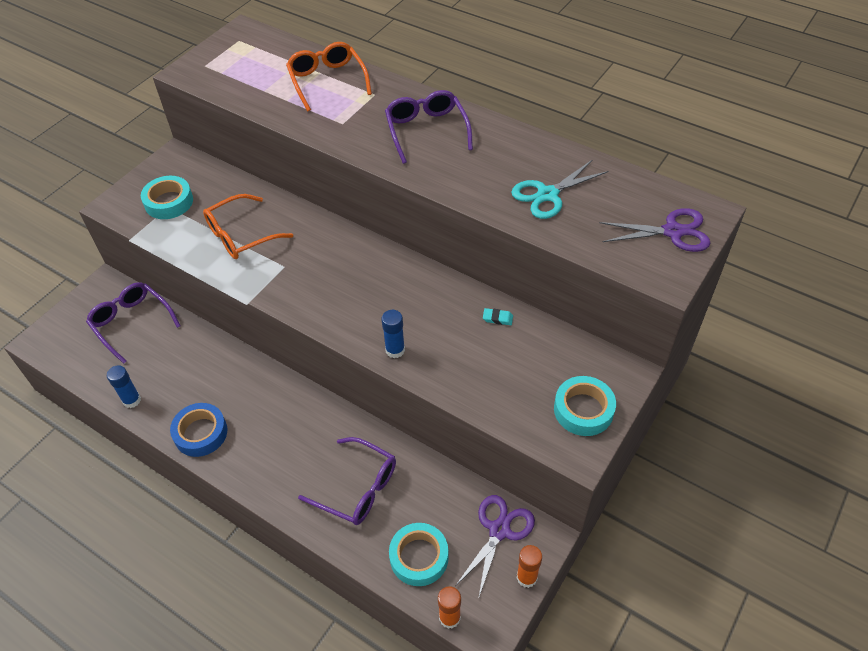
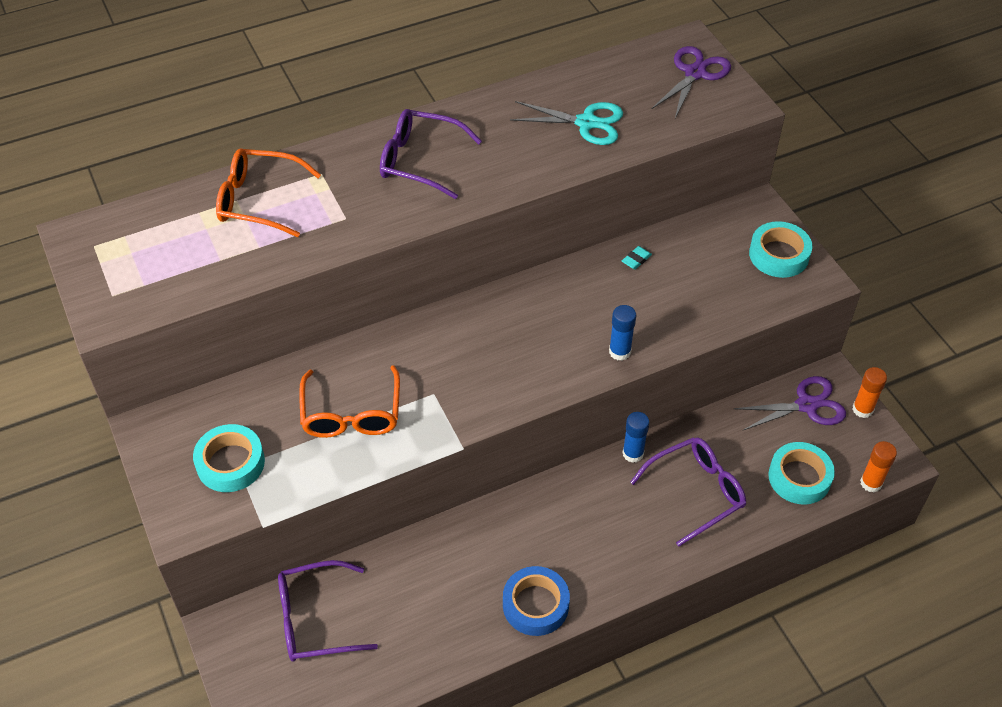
camera: 60 degrees left, 0 degrees up
(132, 400) = (439, 659): blue glue stick -> blue glue stick (633, 453)
(499, 530) = (806, 405): purple scissors -> purple scissors turned 105 degrees clockwise
(547, 194) = (586, 123): turquoise scissors -> turquoise scissors turned 75 degrees counterclockwise

